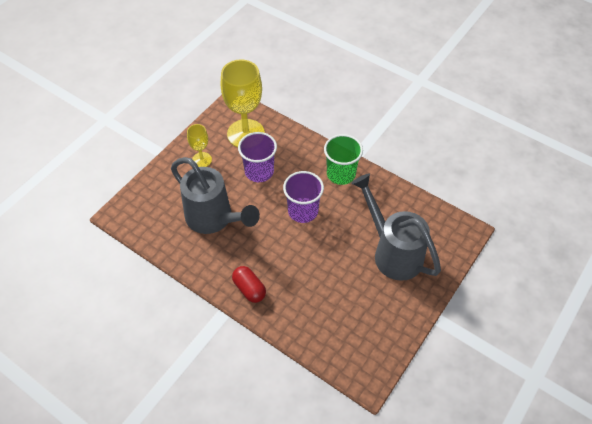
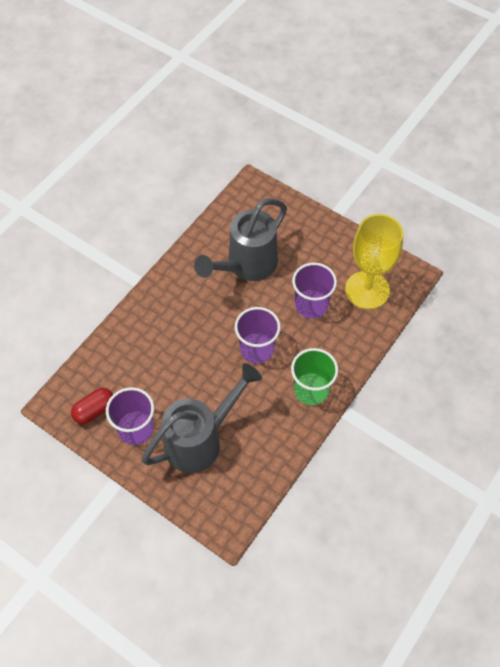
camera: 90 degrees right, 5 degrees up
(202, 160) = (325, 250): yellow goblet -> none
(249, 289) = (161, 300): red capsule -> red capsule (94, 410)
(386, 304) = (136, 429): none -> purple cup

